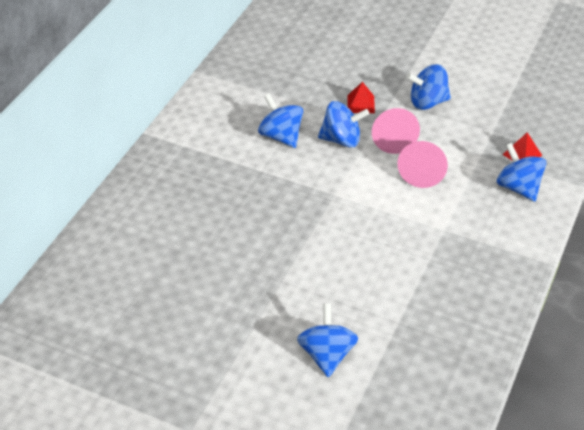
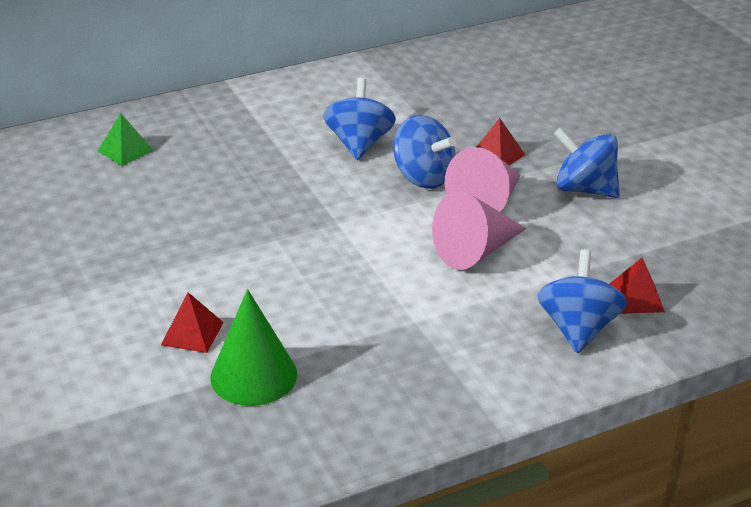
camera: 40 degrees right, 10 degrees down
(153, 216) = (125, 150): none -> green pyramid
(327, 355) = (98, 363): blue spinning top -> none
(350, 306) = (192, 333): none -> red pyramid
(410, 309) = (253, 375): none -> green cone

